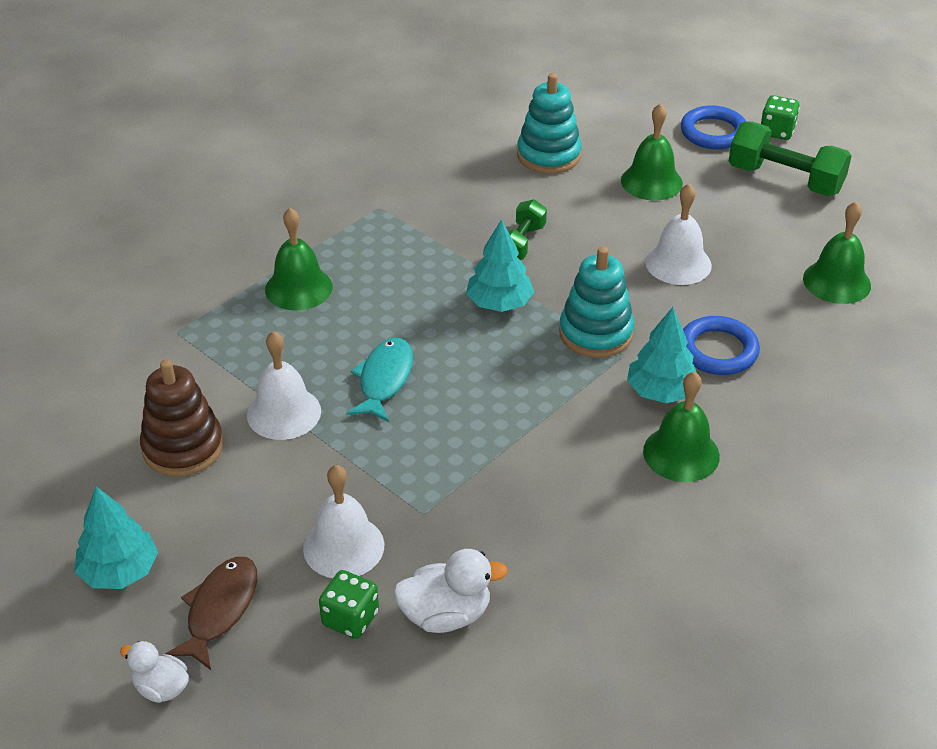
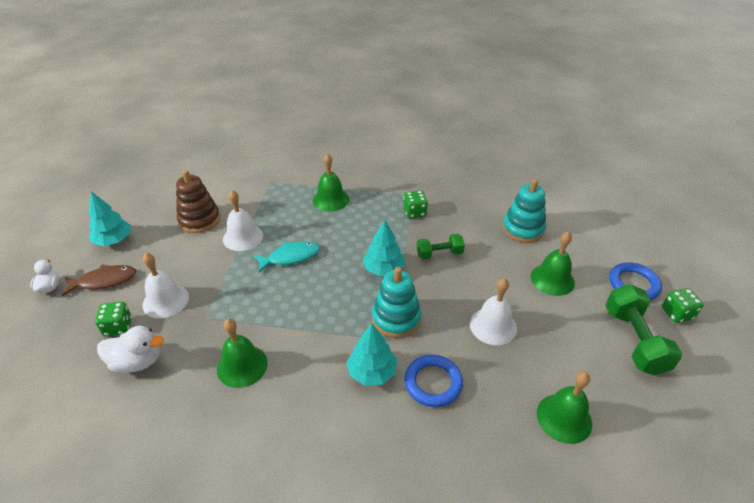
camera: 55 degrees right, 0 degrees up
(418, 224) = (414, 212): none -> green dice
(446, 615) = (137, 362): white duck -> white duck turned 45 degrees counterclockwise
(681, 453) = (326, 407): green bell -> green bell (242, 366)

